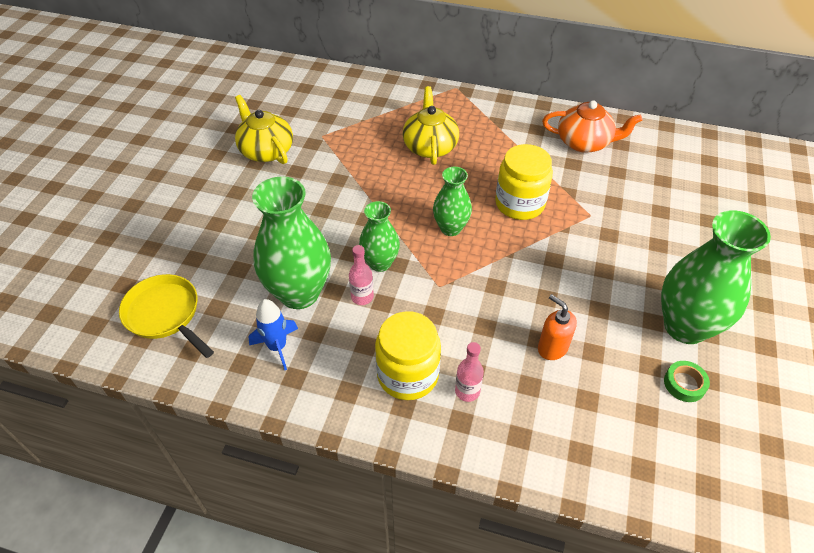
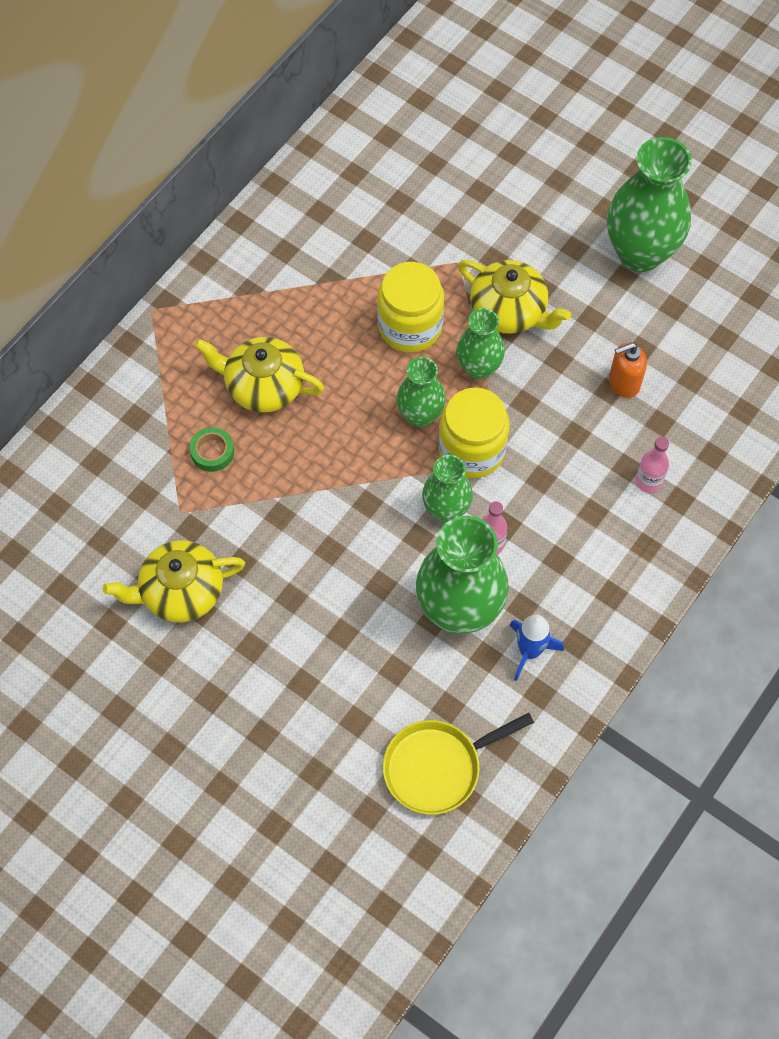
camera: 70 degrees left, 15 degrees up
(408, 375) = (610, 530): yellow jar -> yellow jar (472, 450)
(509, 250) = (478, 368): none -> green vase
(570, 255) = (509, 311): none -> yellow teapot
(584, 142) = (333, 210): orange teapot -> none
(684, 384) = (702, 289): green tape -> green tape (212, 452)

